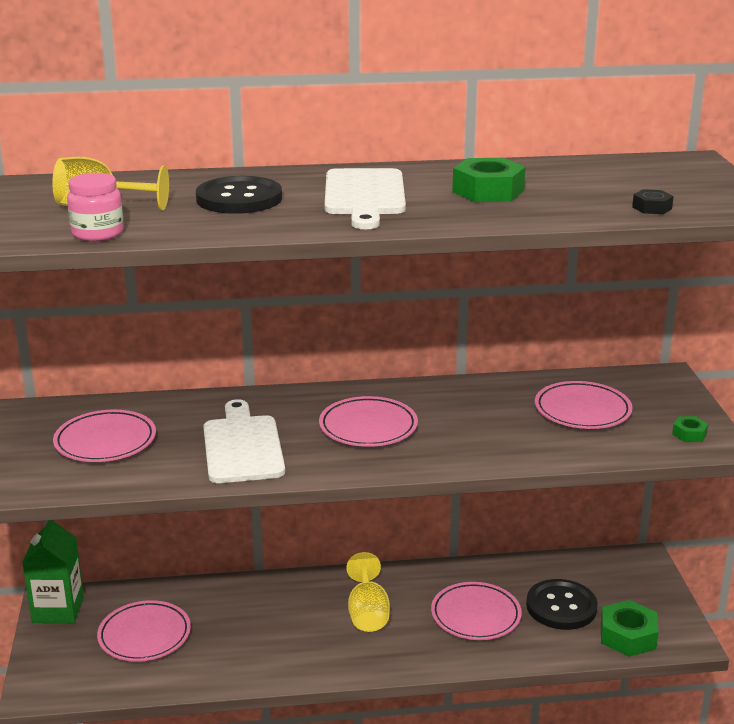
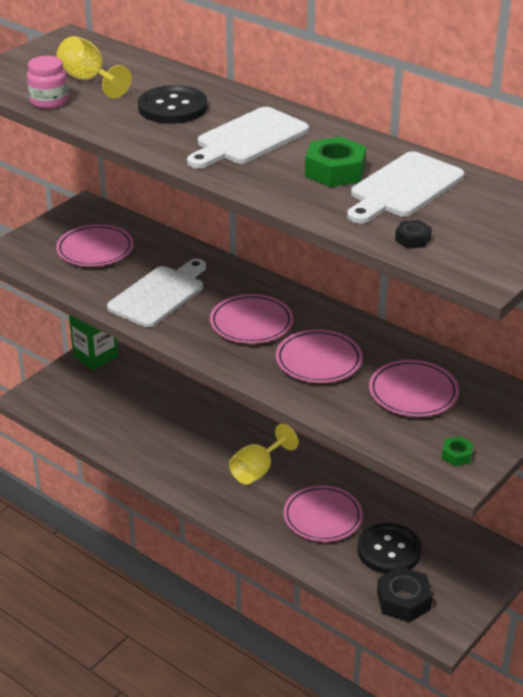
camera: 45 degrees right, 10 degrees up
(144, 635) = (118, 401): pink plate -> pink plate (318, 361)
(563, 183) = (403, 188): none -> white cutting board
(628, 636) = (403, 600): green nut -> black nut

